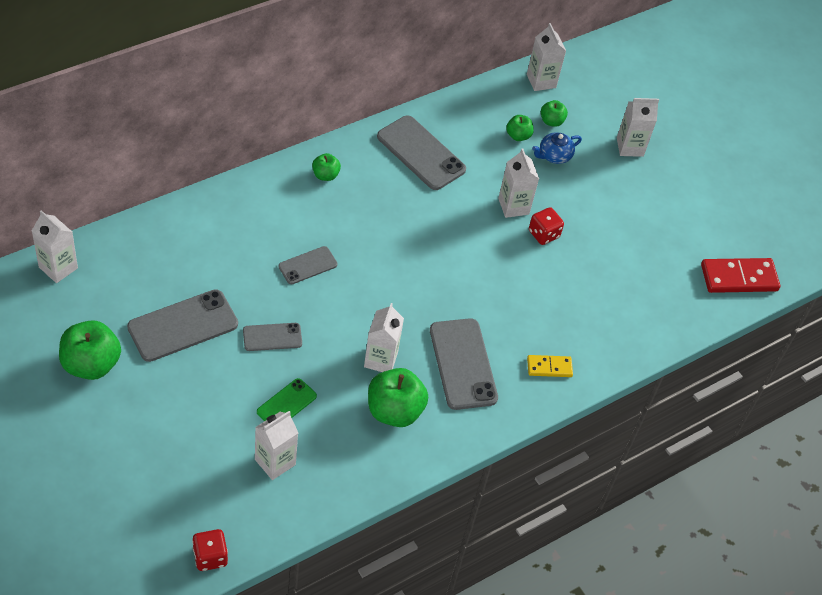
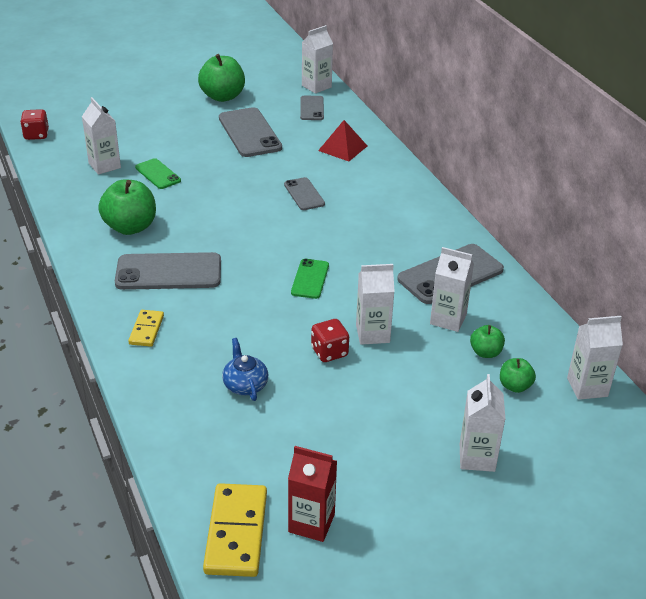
camera: 105 degrees right, 15 degrees down
(208, 236) = (342, 148): none -> red pyramid
(272, 337) = (228, 172): grey phone -> grey phone (312, 108)
(325, 175) = (416, 212): green apple -> none
(380, 359) = (188, 225): white carton -> white carton (448, 319)
(449, 252) = (310, 279): none -> green phone
(554, 155) = (455, 379): blue teapot -> blue teapot (245, 385)
(717, 237) = (311, 523): none -> red carton
(739, 277) = (236, 532): red domino -> yellow domino

